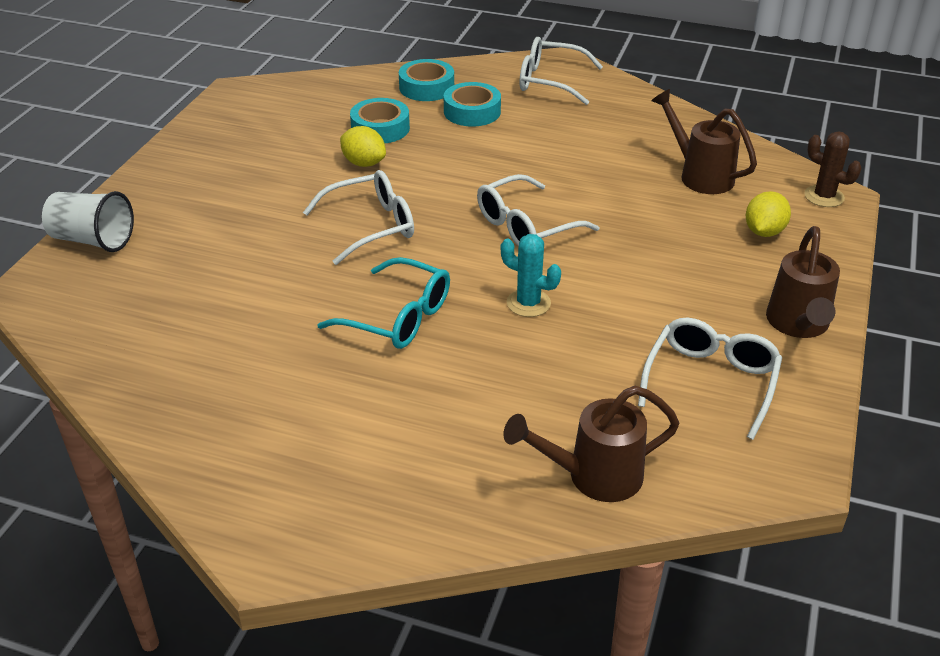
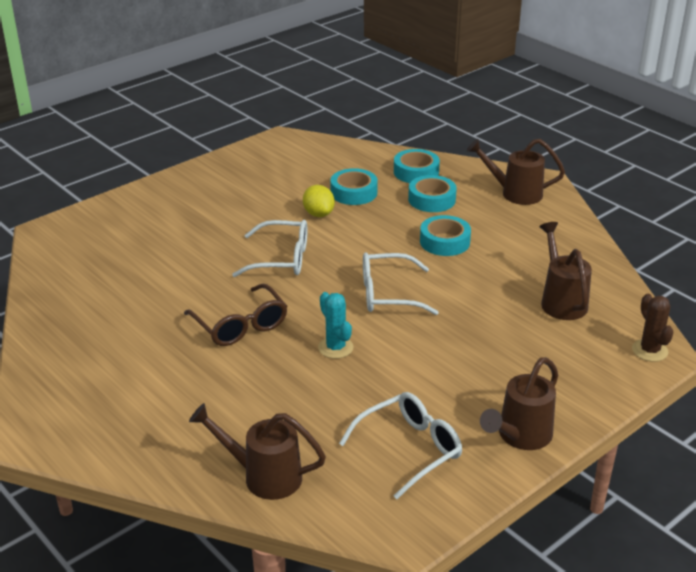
camera: 30 degrees right, 5 degrees down
(93, 240) = (106, 212): white cup -> none
(398, 317) = (240, 326): turquoise glasses -> brown glasses
(529, 152) = (444, 242): none -> turquoise tape
(550, 81) = (515, 193): white glasses -> brown watering can
(764, 232) = (568, 360): yellow lemon -> none

